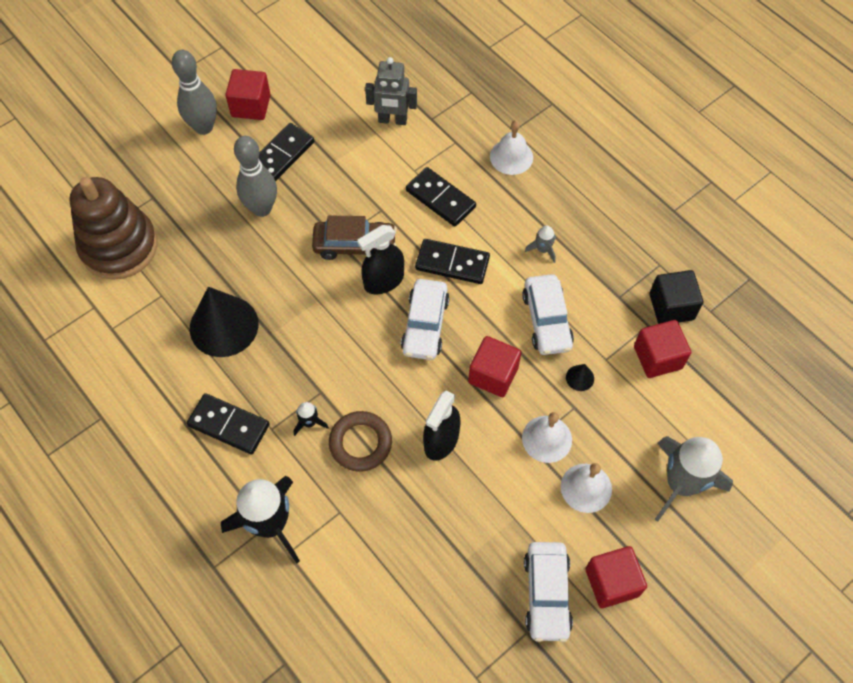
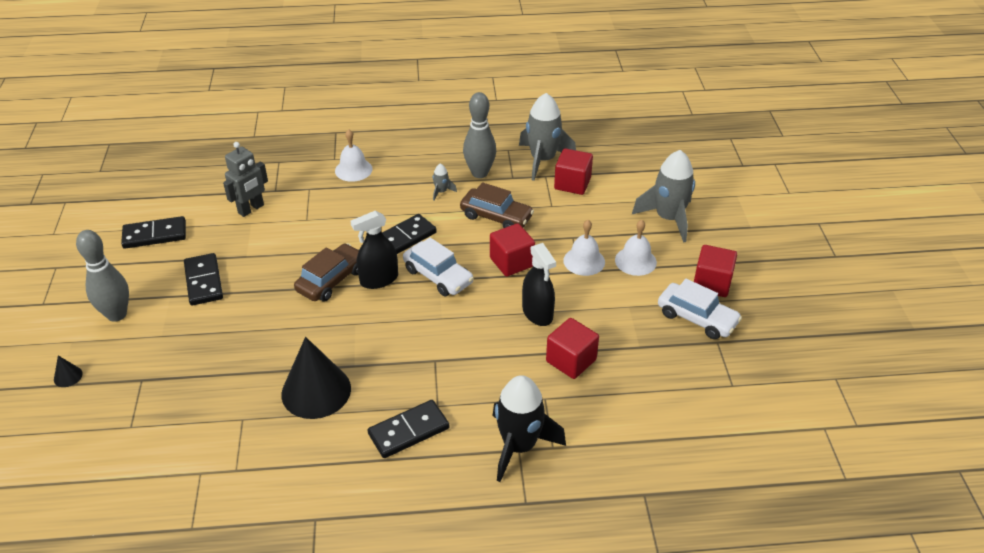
camera: 55 degrees left, 20 degrees down
(119, 246) = (161, 426): brown stacking toy -> none
(251, 106) = (135, 277): red cube -> red cube (571, 360)
(262, 208) = (237, 316): grey bowling pin -> grey bowling pin (479, 173)
(309, 422) = (454, 379): black rocket -> none
(360, 443) = (499, 358): brown ring -> none
(384, 281) = (379, 279): black spray bottle -> black spray bottle turned 60 degrees clockwise
(440, 199) = (345, 218): black domino -> black domino (155, 235)
(547, 320) = (496, 217): white car -> brown car
(580, 378) = (553, 223): black cone -> black cone (68, 376)
(671, 307) = (542, 160): black cube -> grey rocket

